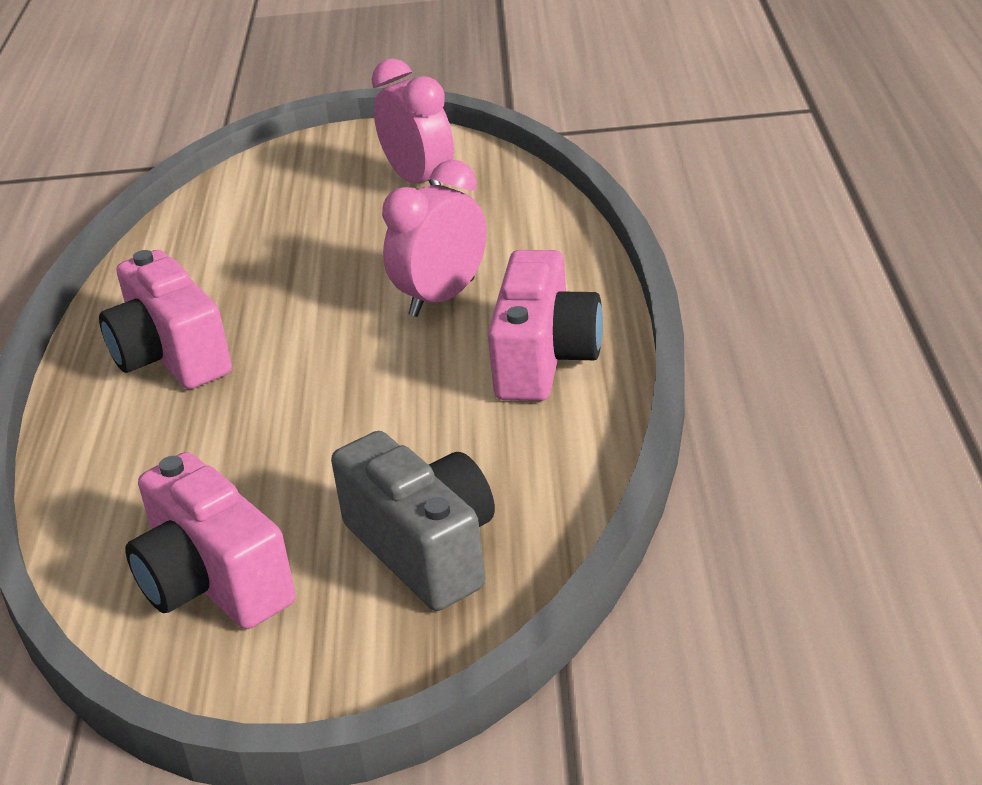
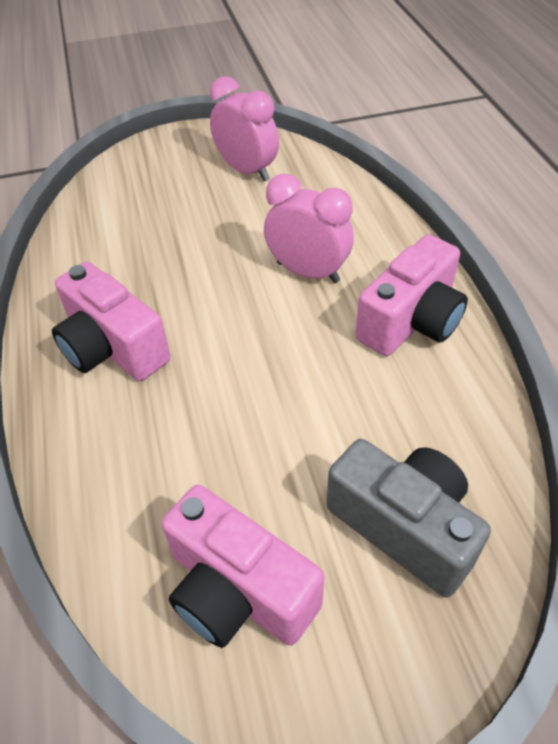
camera: 15 degrees left, 15 degrees up
(442, 298) = (308, 272): pink clock -> pink clock turned 90 degrees clockwise
(544, 359) = (411, 321): pink camera -> pink camera turned 45 degrees clockwise

